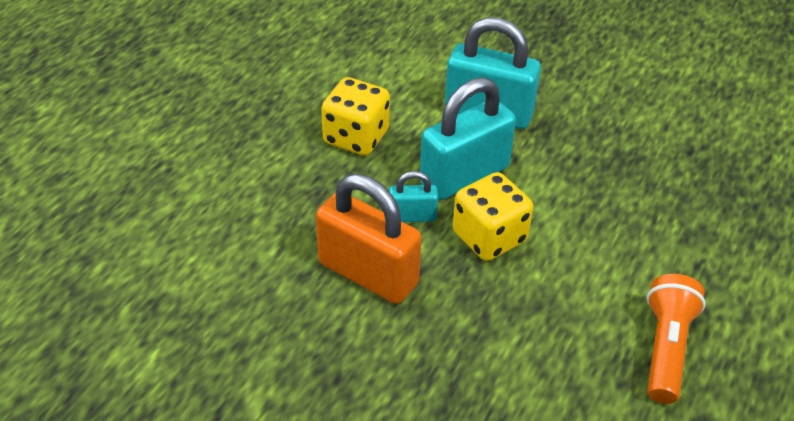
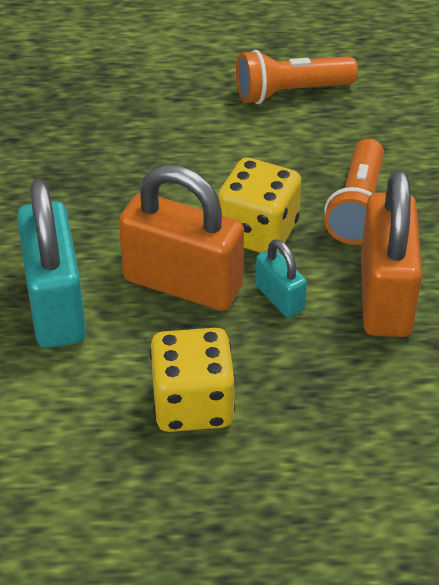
camera: 120 degrees left, 0 degrees up
(464, 175) = (183, 284): turquoise padlock -> orange padlock
(475, 310) = (357, 207): none -> orange flashlight

